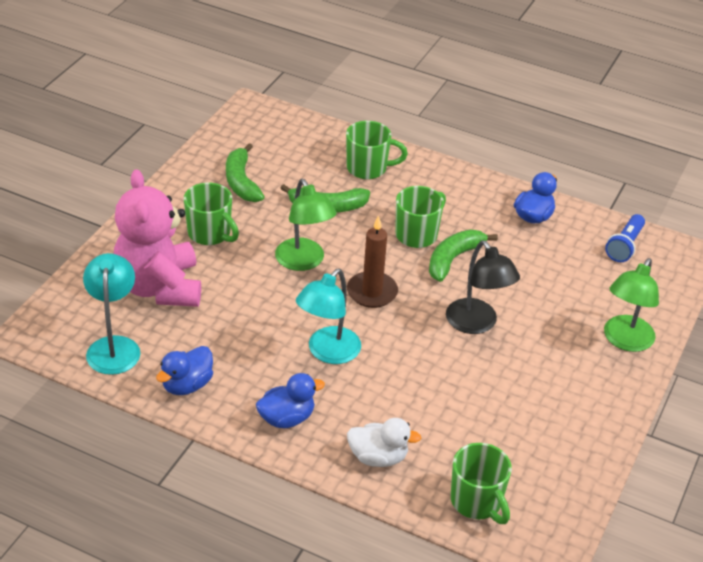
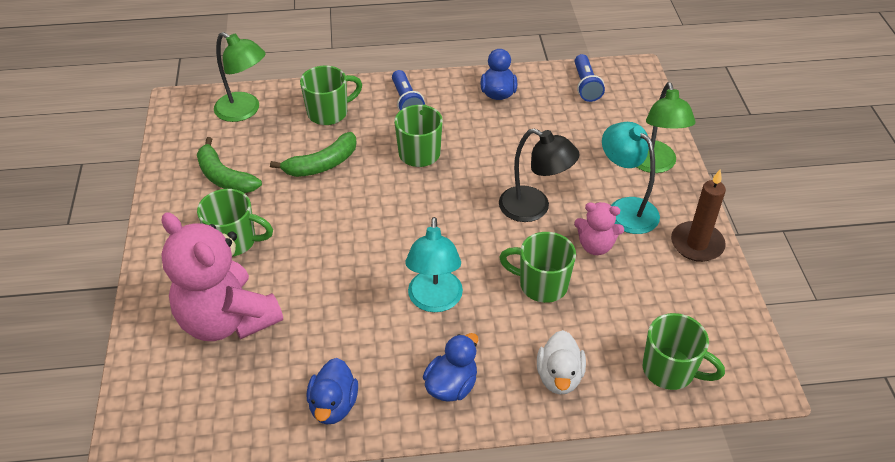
camera: 30 degrees left, 5 degrees up
(114, 346) = (229, 406): turquoise lamp -> turquoise lamp (625, 209)
(304, 262) = (343, 225): green lamp -> green lamp (244, 111)
(372, 292) = (425, 224): brown candle -> brown candle (697, 244)
(378, 457) = (559, 377): white duck -> white duck turned 120 degrees clockwise
(427, 384) = (541, 285): none -> green mug
(443, 188) = (406, 102): none -> blue flashlight
(453, 259) = (467, 160): green banana -> none
(504, 379) = (595, 246): none -> pink teddy bear

